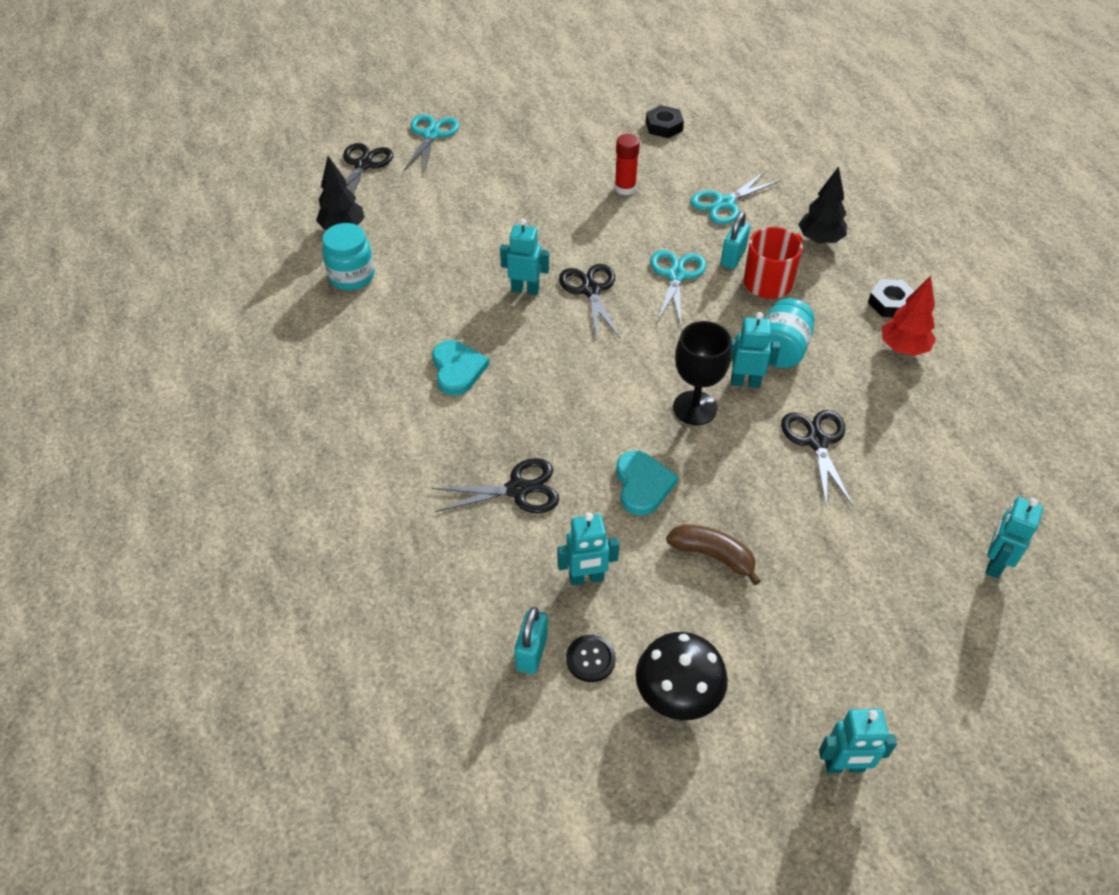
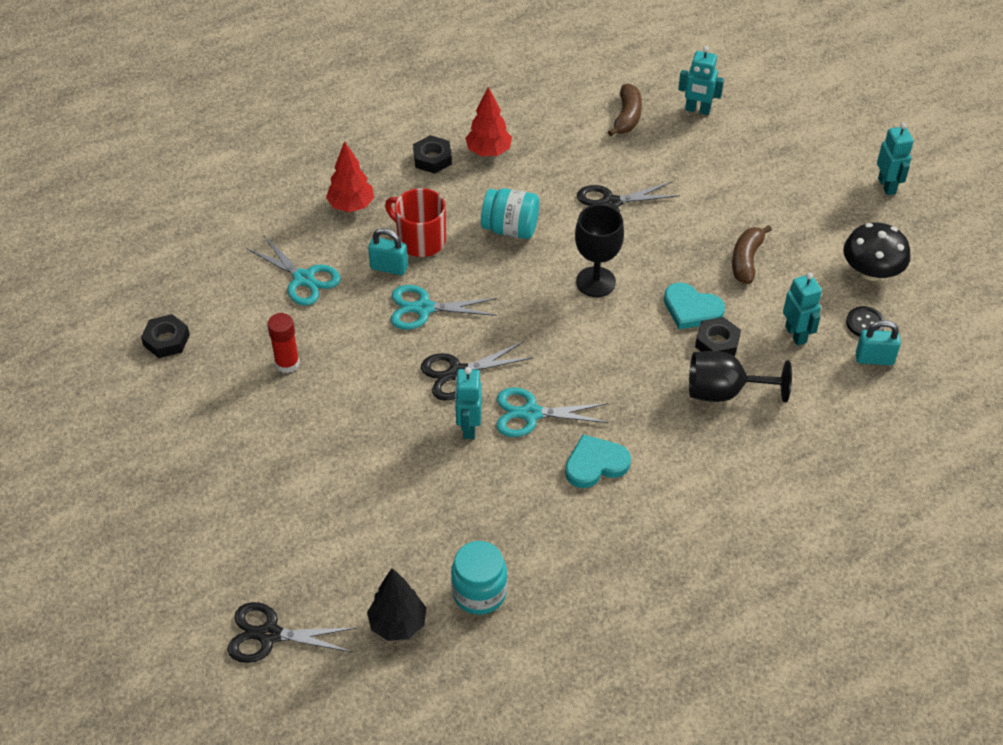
camera: 100 degrees left, 0 degrees up
(431, 135) = (198, 572): turquoise scissors -> turquoise scissors (530, 414)
(518, 489) = (724, 392): black scissors -> black goblet
(589, 498) = (717, 342): none -> black nut
(642, 485) = (691, 309): turquoise heart -> turquoise heart turned 135 degrees counterclockwise
(745, 382) = (555, 250): turquoise robot -> none
(819, 240) = (351, 206): black tree -> red tree
(973, 484) = (627, 117): none -> brown banana

